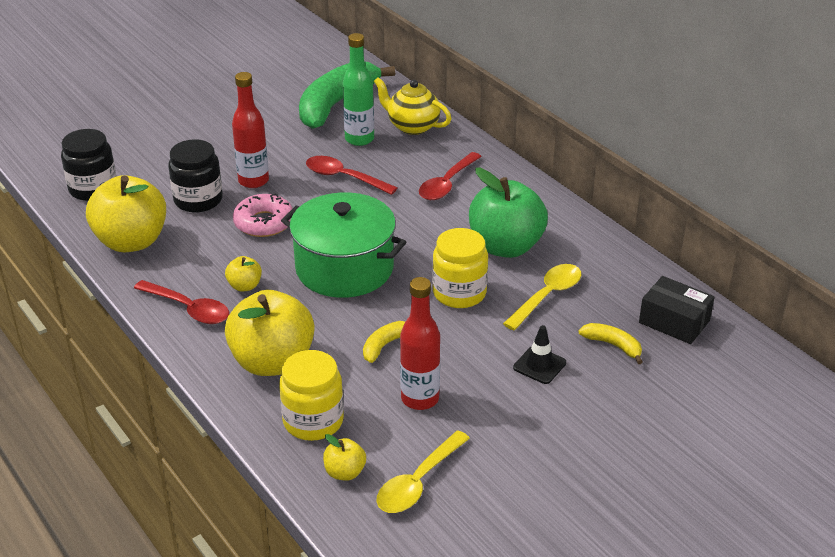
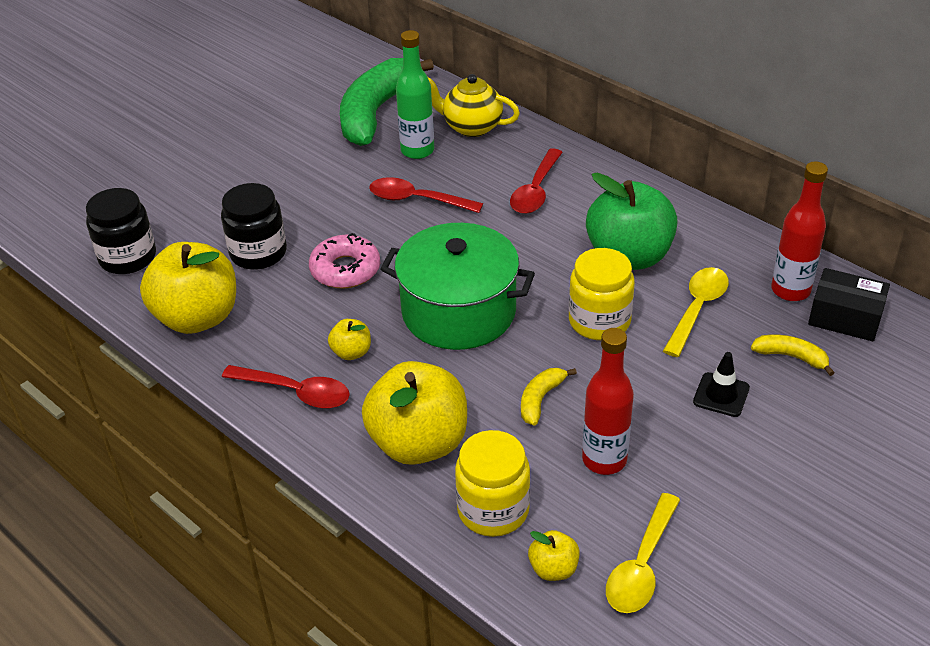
camera: 10 degrees left, 5 degrees up
(253, 181) = (314, 219): red bottle -> red bottle (790, 290)

